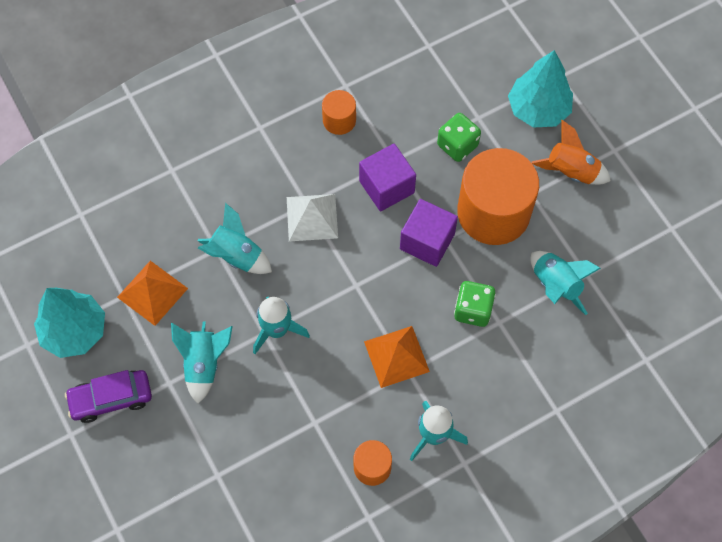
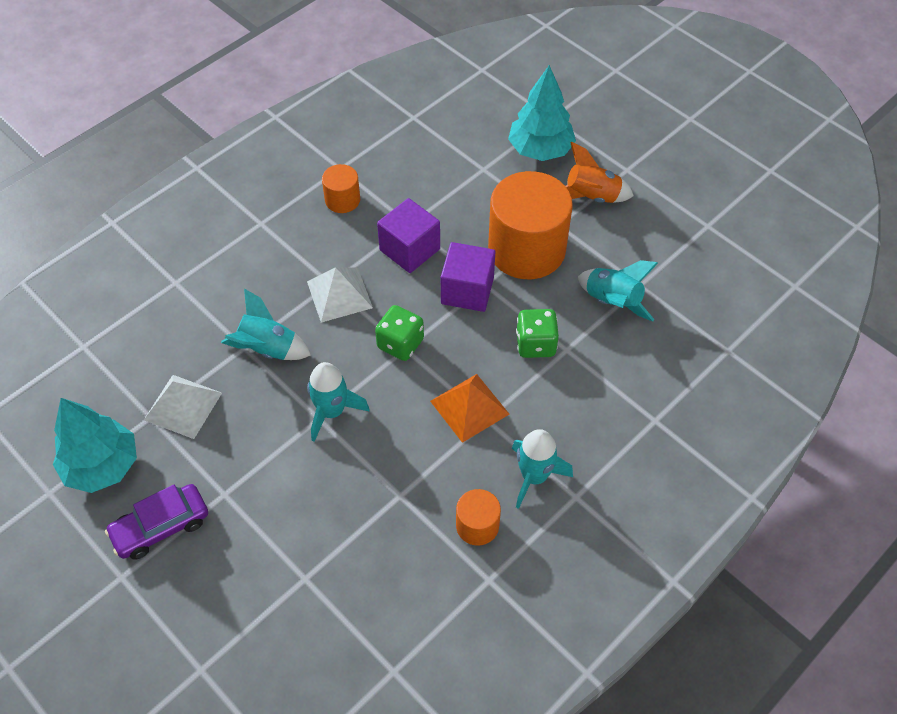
camera: 15 degrees left, 10 degrees down
(152, 292) = (183, 406): orange pyramid -> white pyramid
(204, 364) = (259, 465): turquoise rocket -> none
(457, 145) = (470, 197): green dice -> green dice (400, 344)

